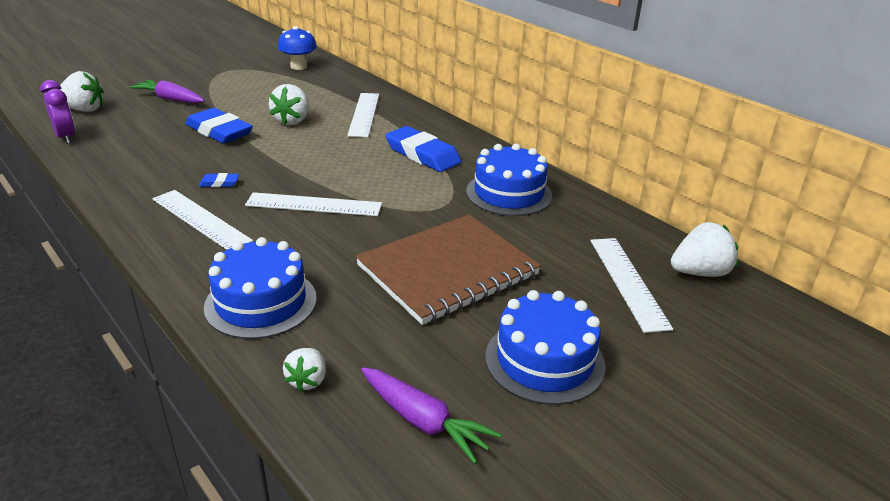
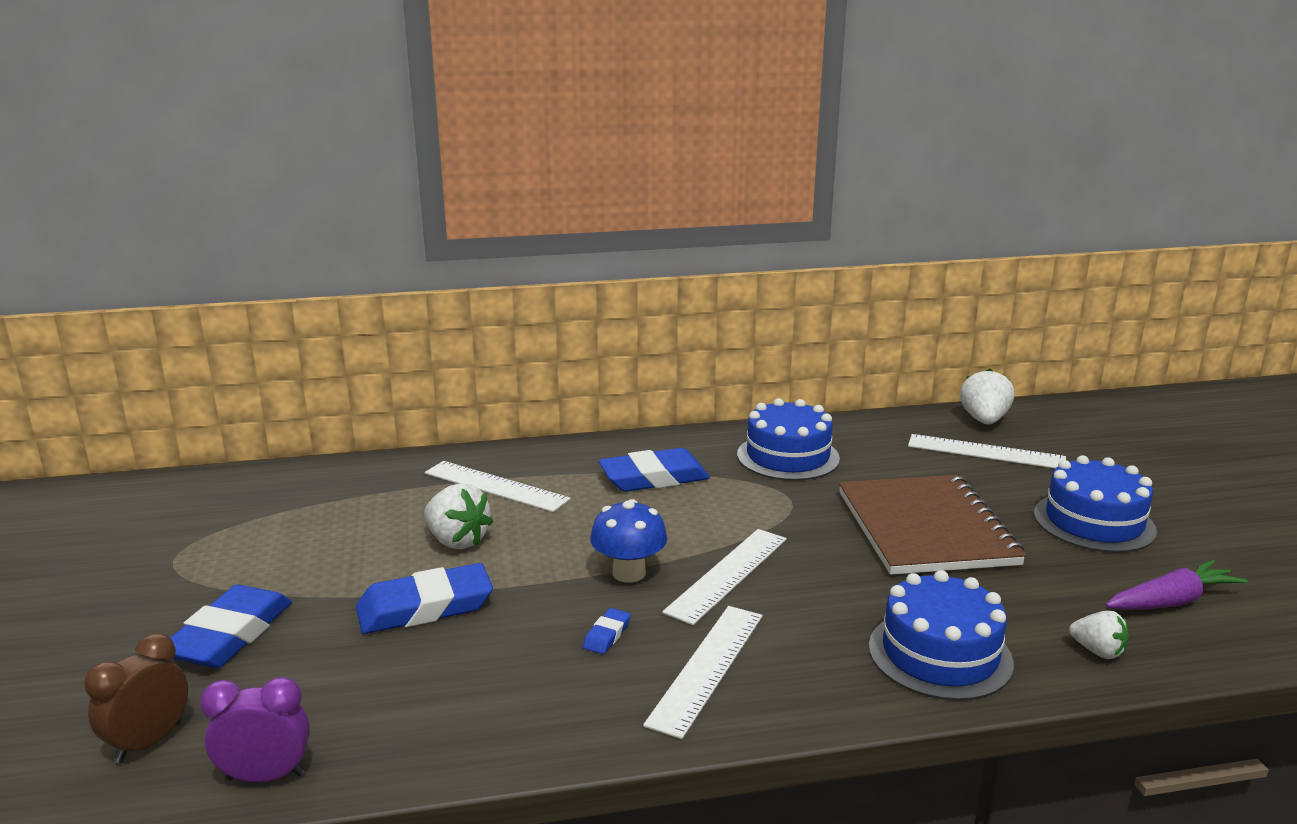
camera: 60 degrees left, 10 degrees down
(84, 110) = (149, 742): white strawberry -> brown clock
(170, 99) = (229, 635): purple carrot -> blue eraser
(200, 220) = (707, 668): white ruler -> white ruler turned 45 degrees counterclockwise
(298, 66) = (253, 496): blue mushroom -> blue mushroom (629, 573)

